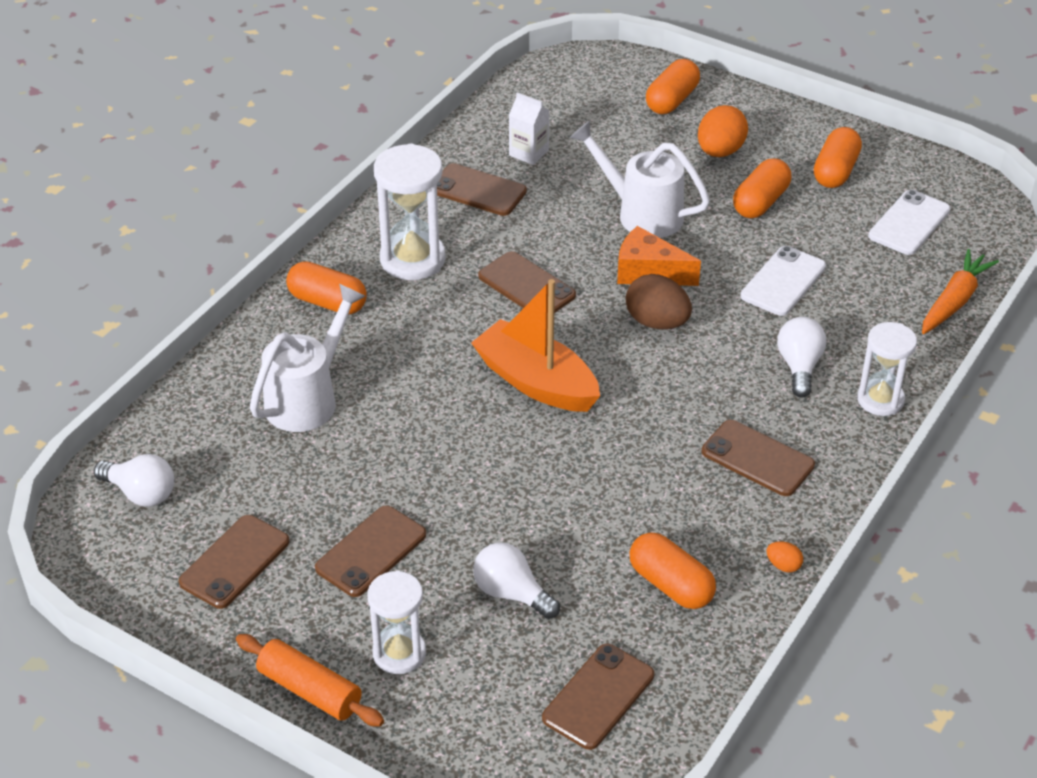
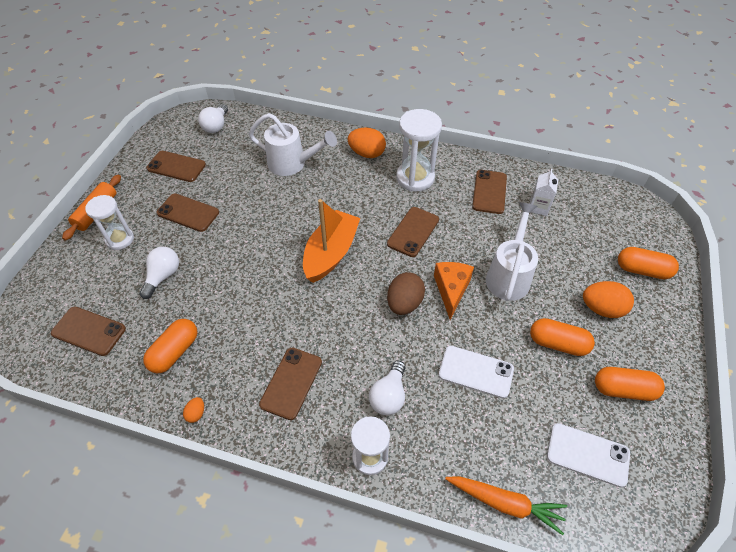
camera: 75 degrees right, 10 degrees up
(327, 302) = (367, 153): orange capsule -> orange egg
(799, 366) = (389, 396): white light bulb -> white light bulb turned 120 degrees clockwise

